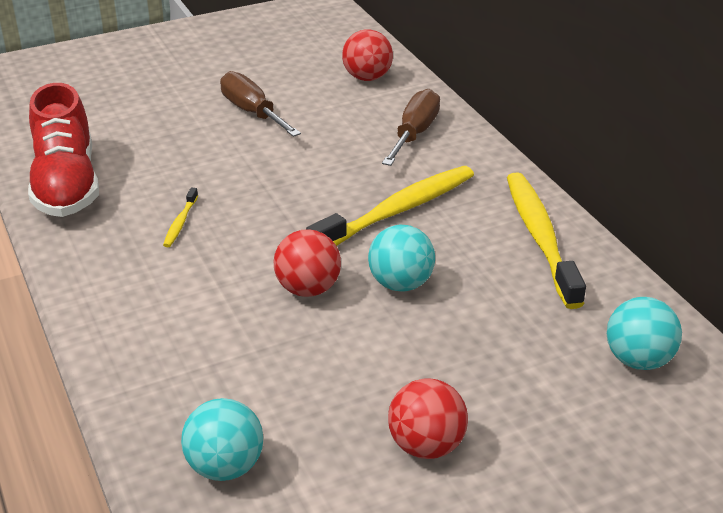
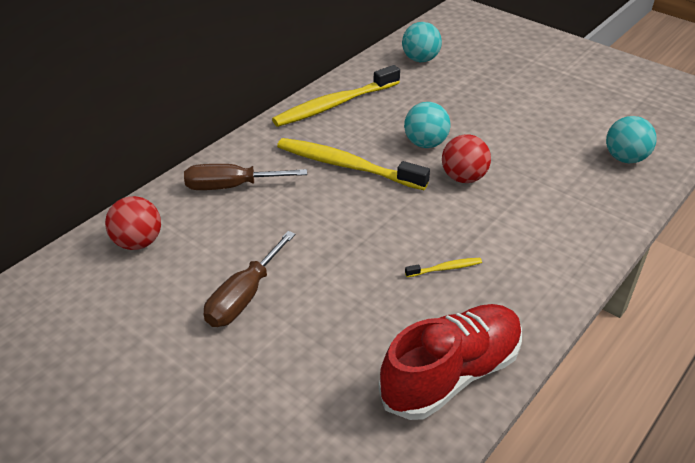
camera: 115 degrees left, 5 degrees up
(426, 446) = (541, 104): red ball -> none

